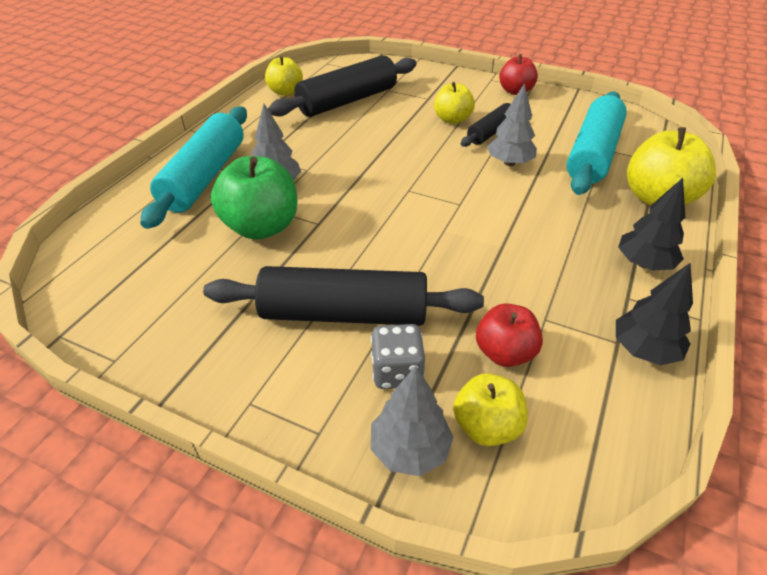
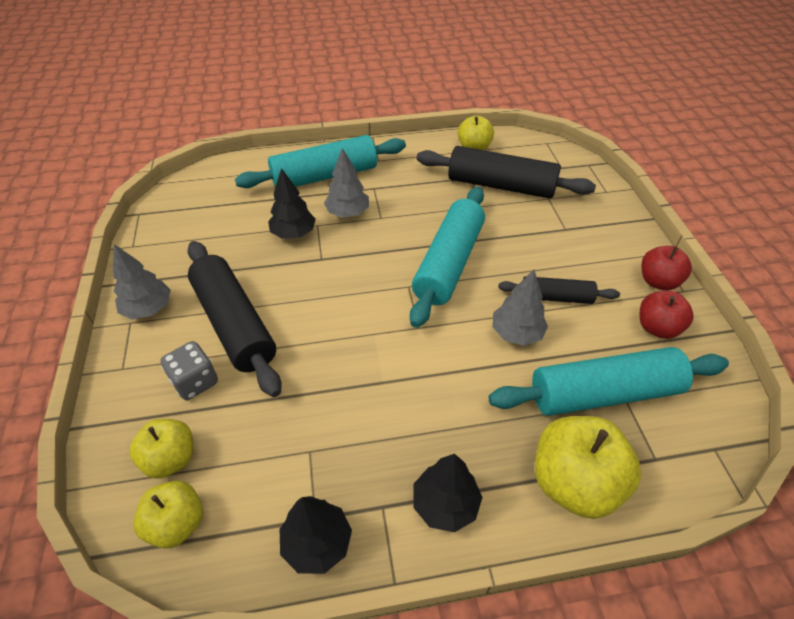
camera: 55 degrees right, 5 degrees up
(261, 227) = (293, 233): green apple -> black tree
(405, 160) = (448, 263): none -> turquoise rolling pin
(409, 449) = (130, 422): grey tree -> grey tree (148, 309)
(452, 119) = (547, 261): yellow apple -> yellow apple (177, 523)
(504, 353) = (252, 438): red apple -> red apple (657, 327)

